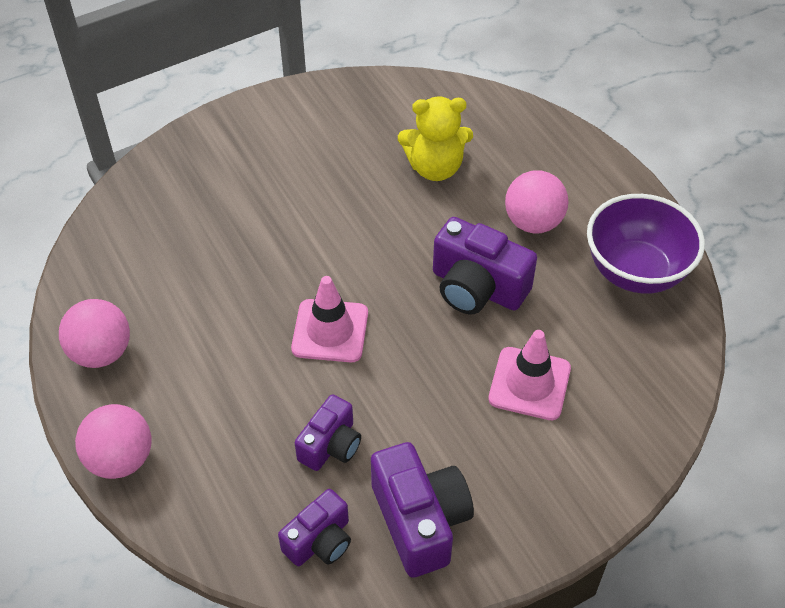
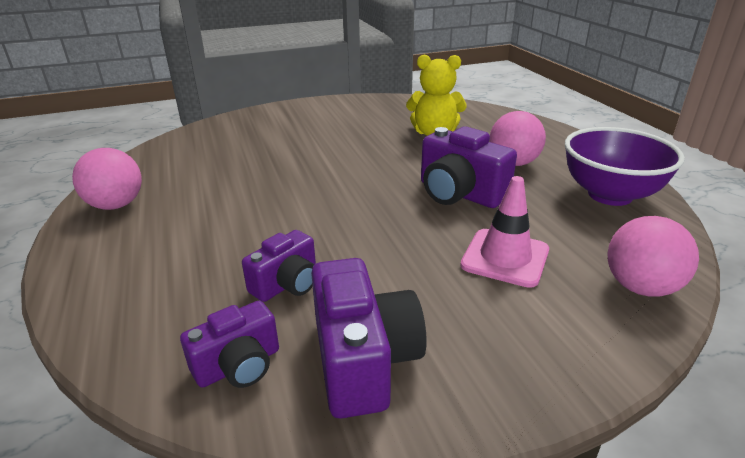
camera: 10 degrees right, 20 degrees down
(121, 459) = (78, 274): pink ball -> pink ball (640, 287)
(330, 331) = (319, 208): pink traffic cone -> none

